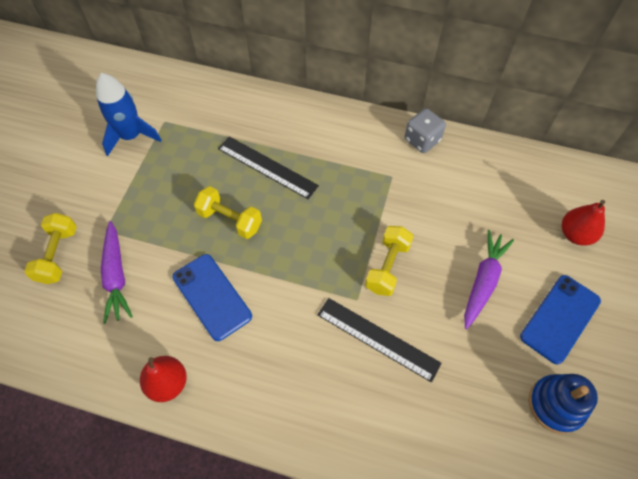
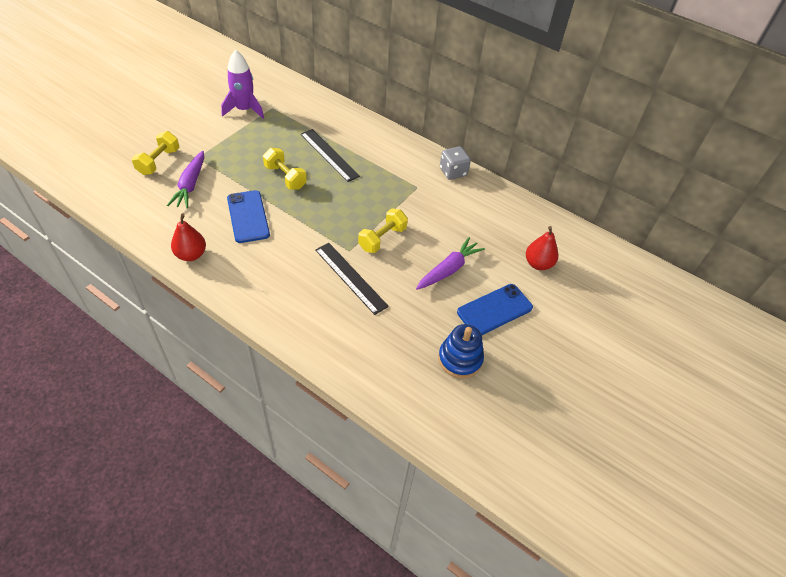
camera: 15 degrees right, 10 degrees down
(131, 136) = (244, 110): blue rocket -> purple rocket

